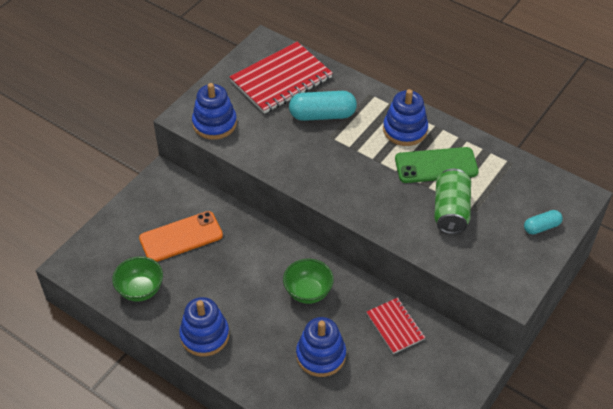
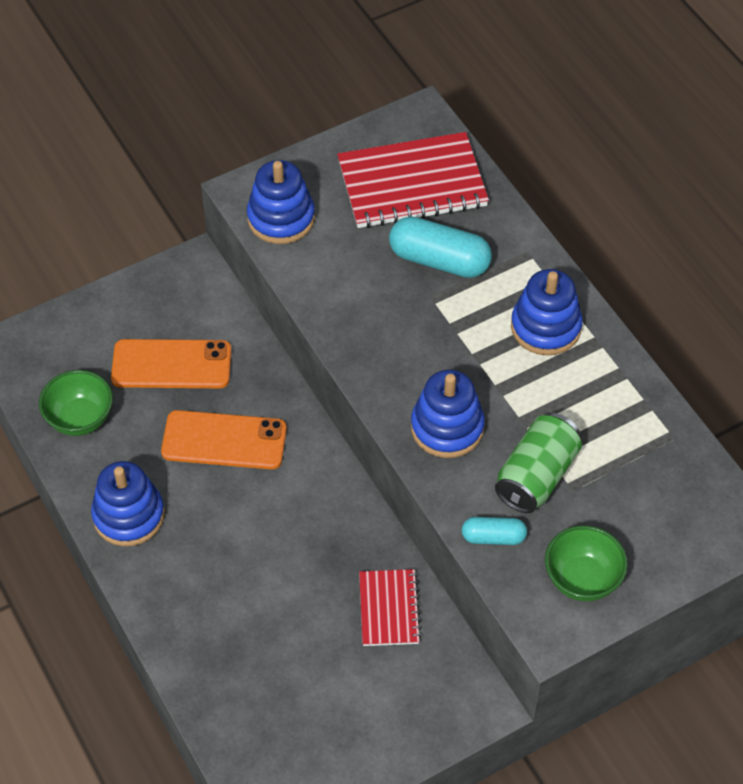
camera: 25 degrees right, 5 degrees up
(239, 268) = (224, 440): none -> orange phone
(308, 292) = (298, 511): green bowl -> green bowl (582, 579)
(321, 355) = (265, 607): blue stacking toy -> blue stacking toy (447, 427)
(436, 165) = (558, 399): green phone -> none
(541, 227) = (655, 551): turquoise capsule -> turquoise capsule (493, 537)

